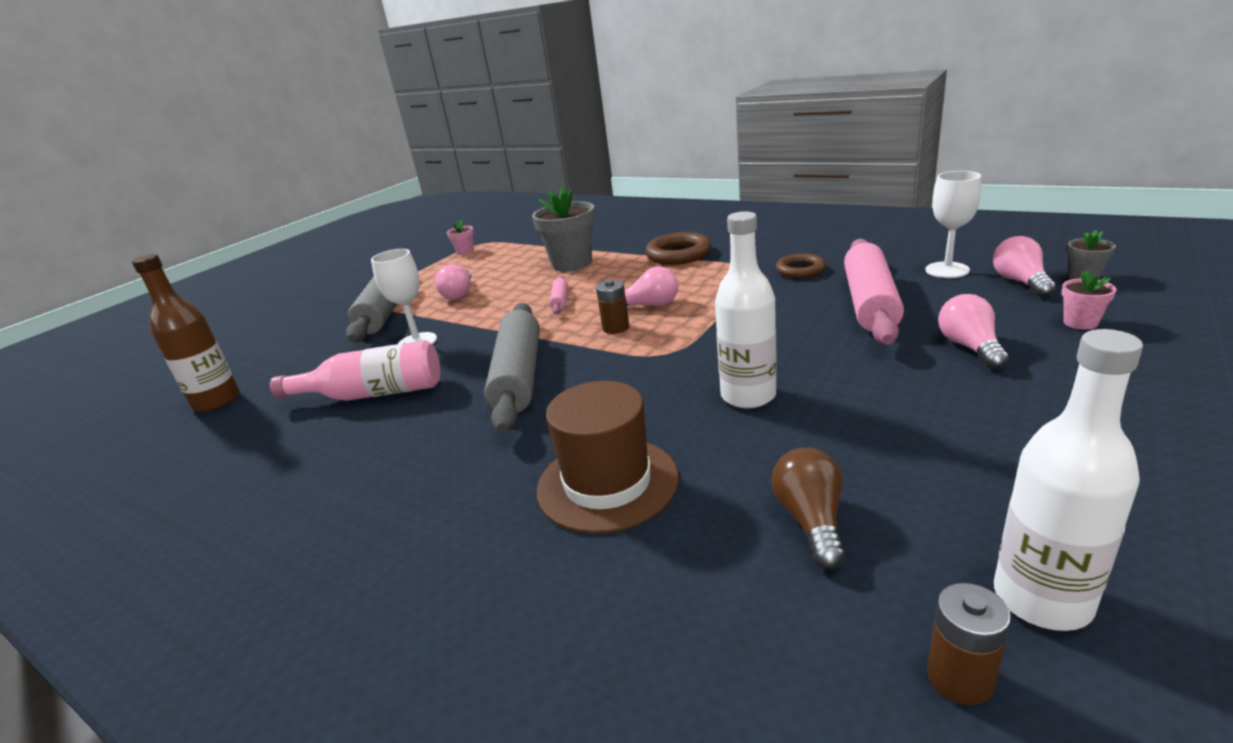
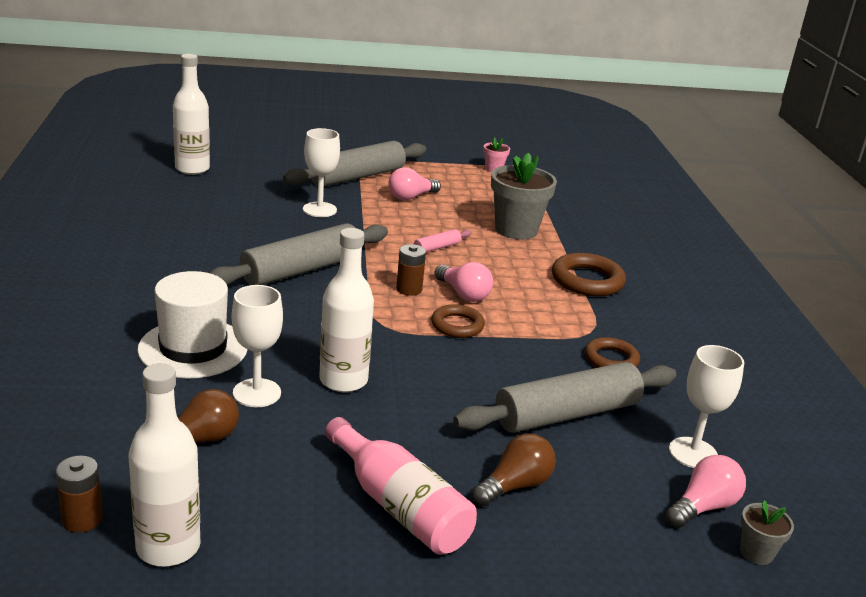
camera: 45 degrees right, 0 degrees up
(217, 401) = (192, 169): brown bottle -> white bottle
(373, 393) = (239, 221): pink bottle -> pink bottle (399, 506)
(607, 483) = (193, 348): brown hat -> white hat
(698, 319) = (457, 325): none -> brown ring
(736, 456) = (257, 393): none -> white goblet
(869, 303) = (566, 414): pink rolling pin -> grey rolling pin
(970, 347) = (515, 485): pink light bulb -> brown light bulb
(1080, 323) = (626, 553): pink flower pot -> none

